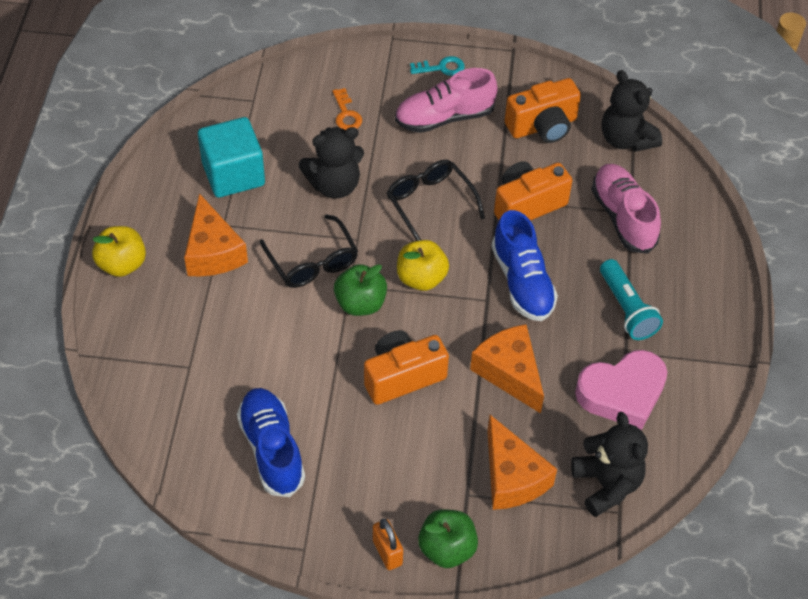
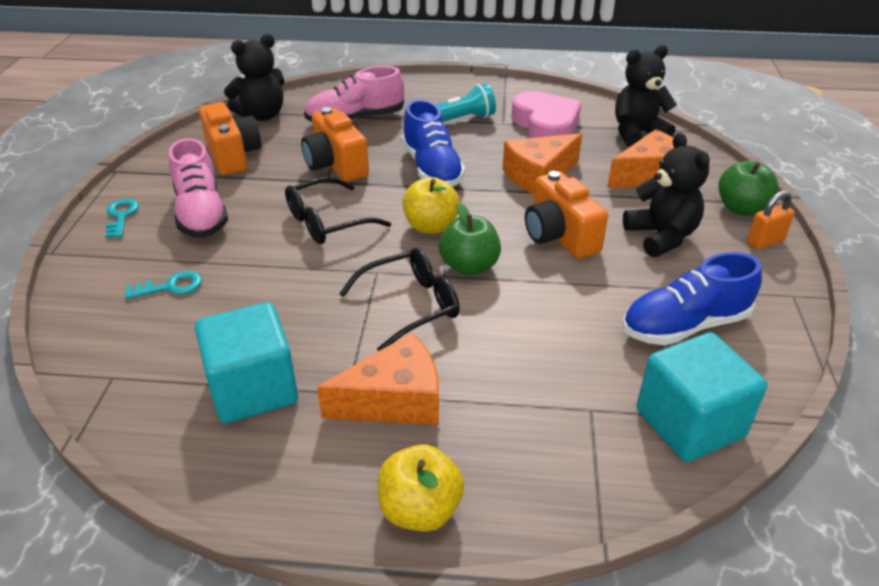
camera: 90 degrees left, 15 degrees down
(168, 426) = (689, 423): none -> turquoise cube
(334, 185) = (289, 292): black teddy bear -> black teddy bear (661, 237)
(346, 114) = (170, 287): orange key -> turquoise key
(522, 282) = (432, 168): blue shoe -> blue shoe turned 90 degrees clockwise

